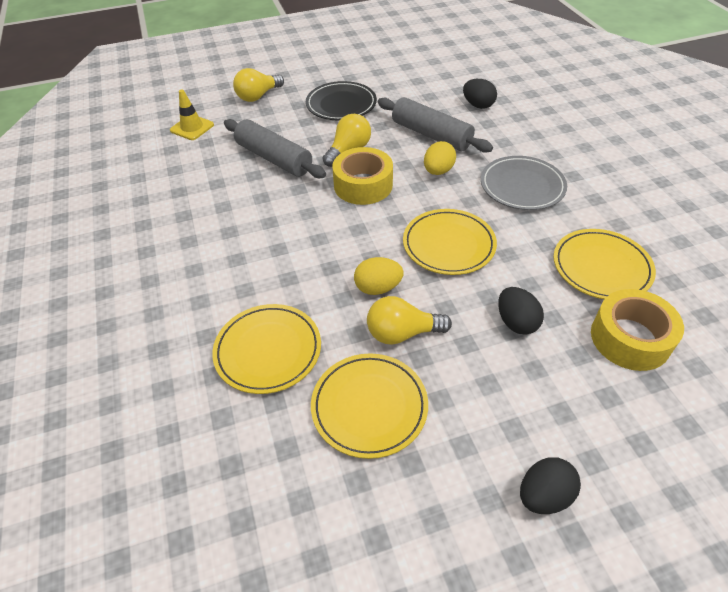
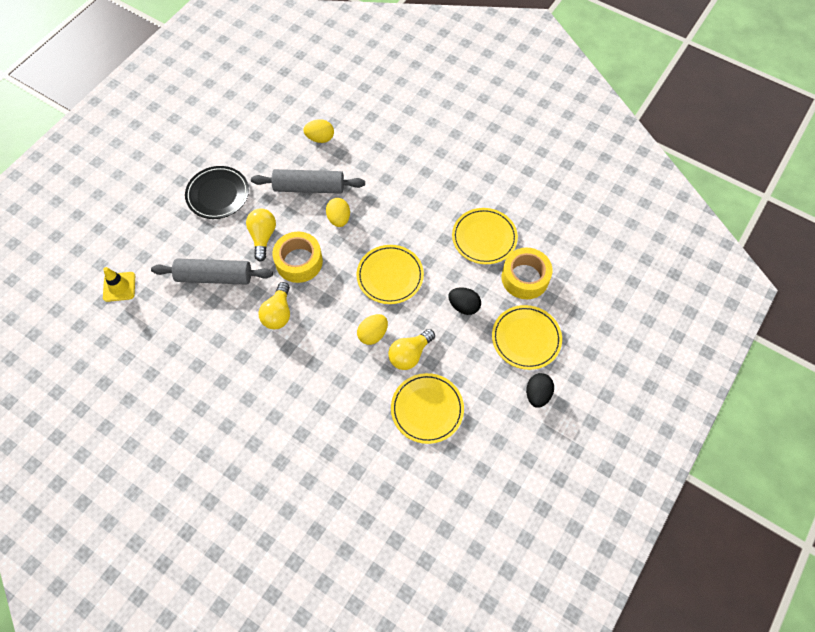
camera: 40 degrees left, 15 degrees up
(258, 96) = (142, 223): yellow light bulb -> yellow light bulb (278, 313)
(268, 351) = (346, 417): yellow plate -> yellow plate (526, 338)
(478, 105) = (320, 138): black egg -> yellow egg
(522, 186) = (401, 200): grey plate -> none

